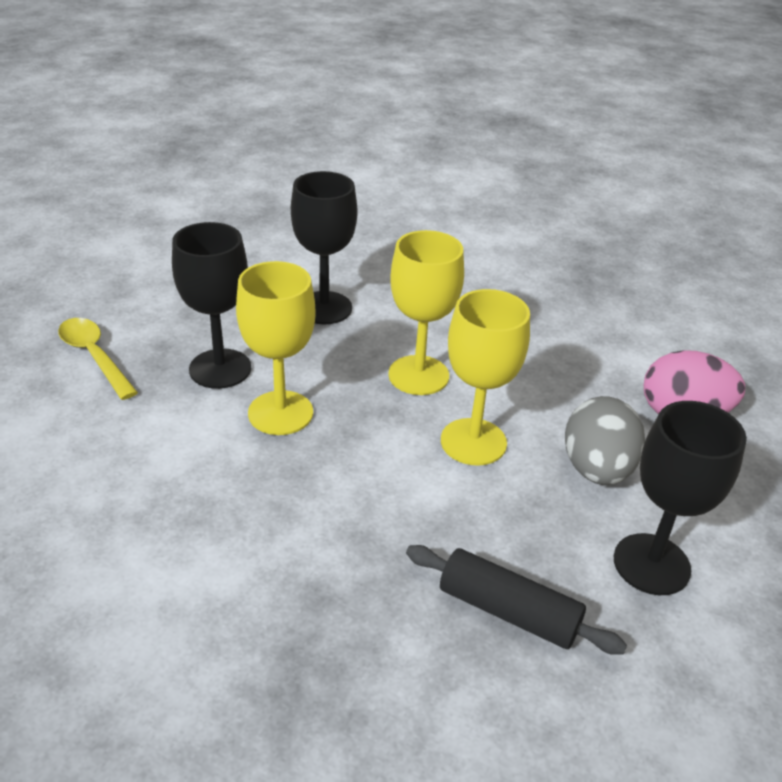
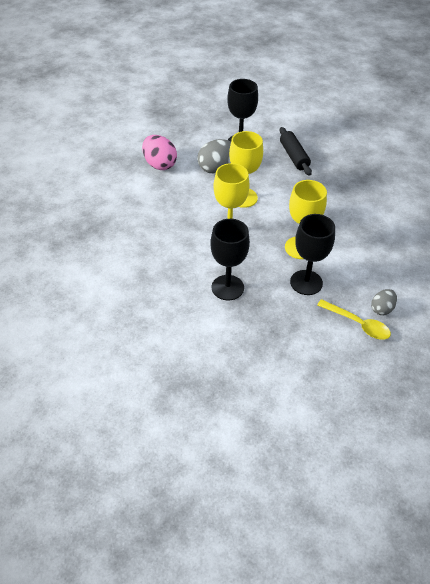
camera: 135 degrees left, 10 degrees up
(66, 394) = (382, 309): none -> grey egg
(94, 357) = (357, 324): yellow spoon -> yellow spoon turned 60 degrees counterclockwise

